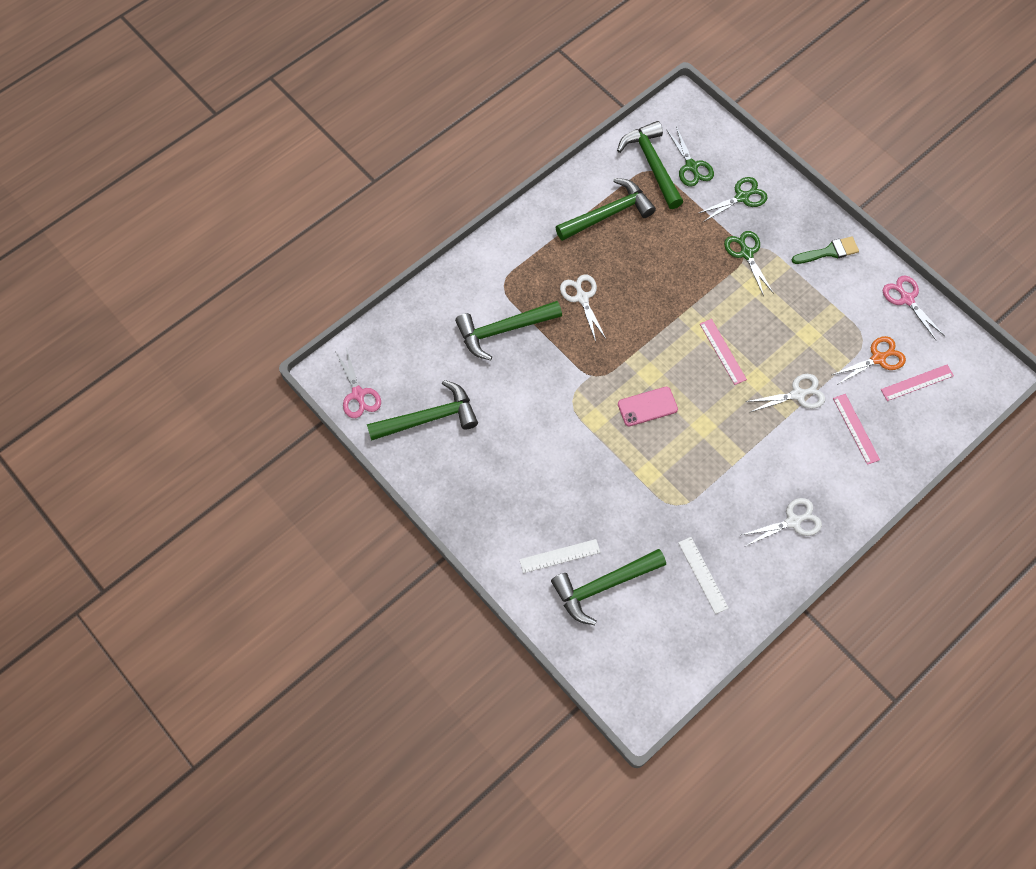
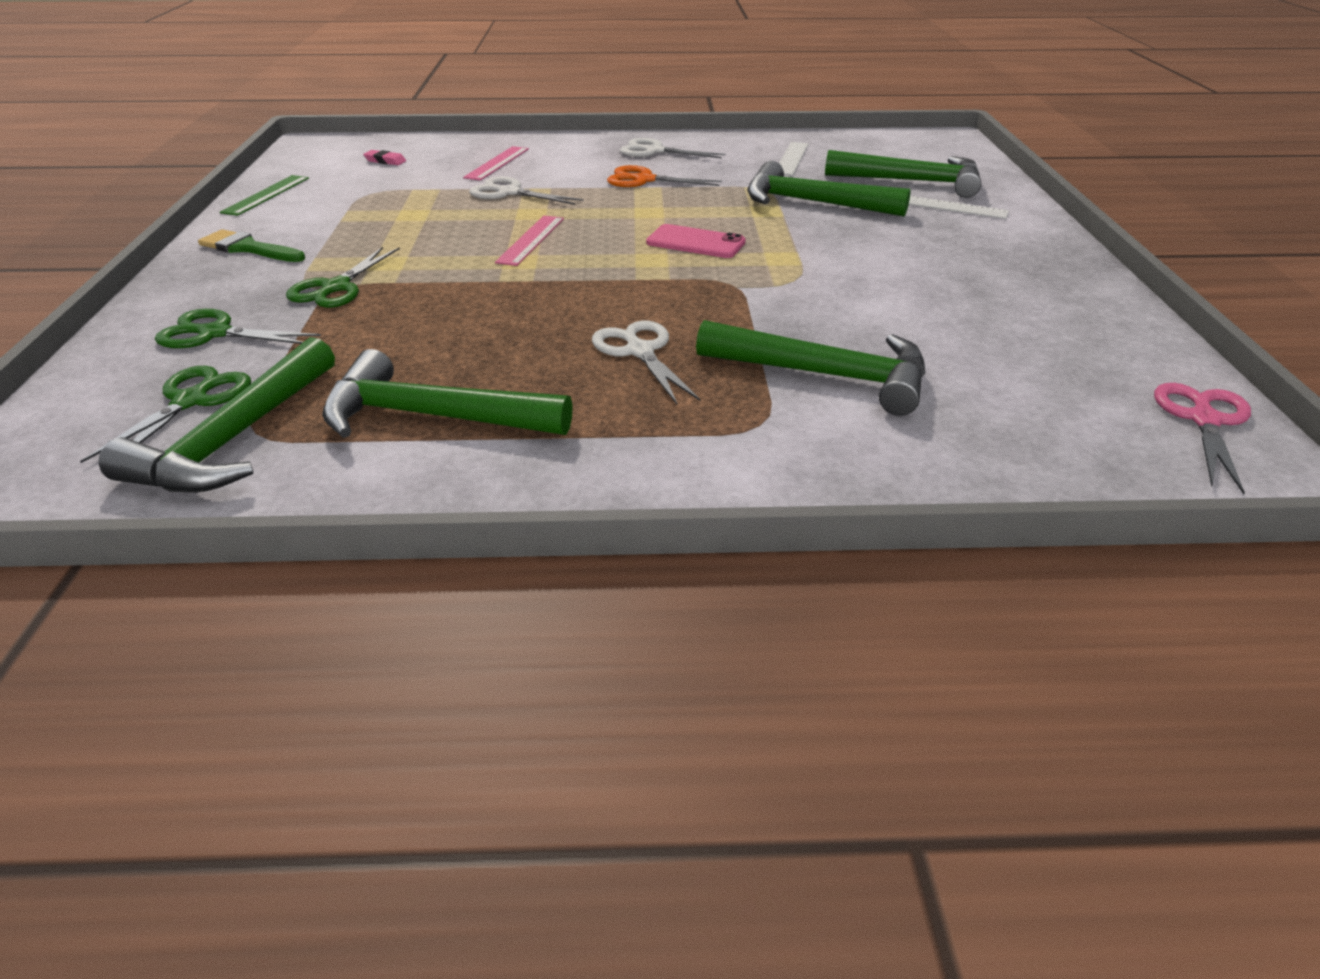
camera: 140 degrees left, 30 degrees down
(429, 418) = (1061, 346): green hammer -> green hammer (813, 203)
(582, 297) = (639, 351): white scissors -> white scissors turned 135 degrees clockwise
(878, 358) = (384, 181): orange scissors -> orange scissors (644, 180)
(906, 299) = (266, 195): pink scissors -> green ruler
(917, 383) = (385, 161): pink ruler -> pink eraser

